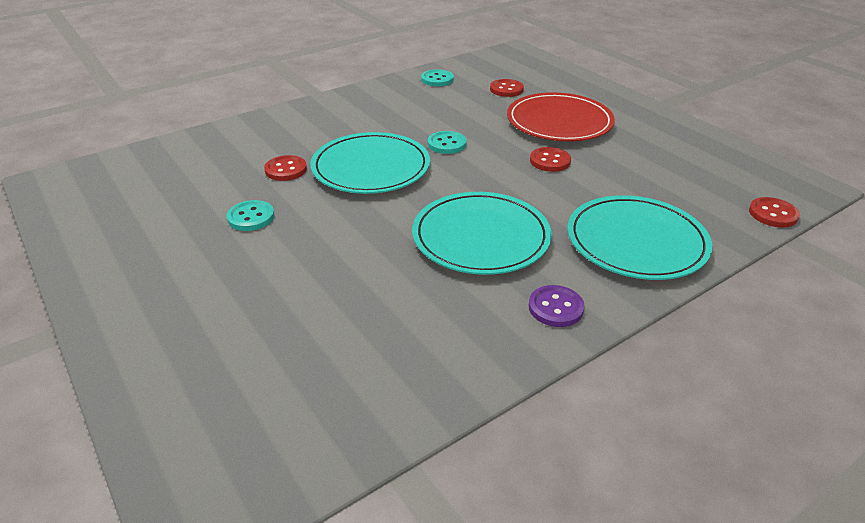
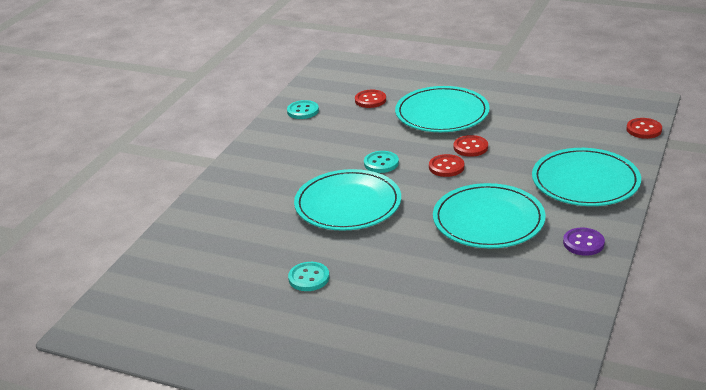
camera: 30 degrees left, 5 degrees down
(286, 170) = (283, 233): red button -> red button (446, 167)
(559, 122) = (442, 113): red plate -> turquoise plate

